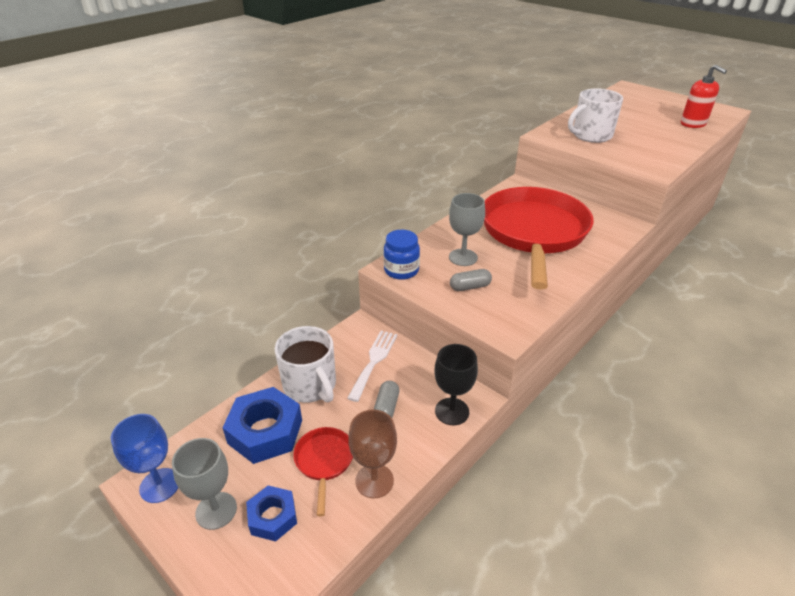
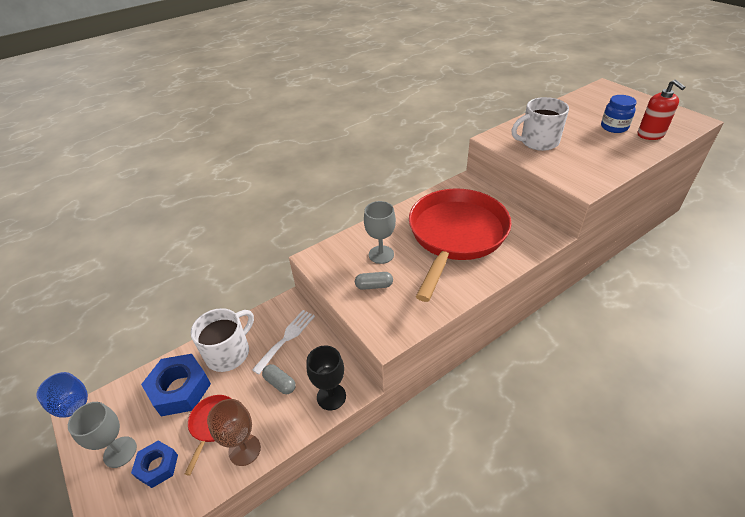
camera: 15 degrees right, 5 degrees up
(310, 385) = (229, 353): white mug -> white mug turned 120 degrees counterclockwise
(386, 407) = (280, 383): grey capsule -> grey capsule turned 75 degrees counterclockwise
(401, 270) = (323, 261): blue jar -> blue jar (614, 127)

